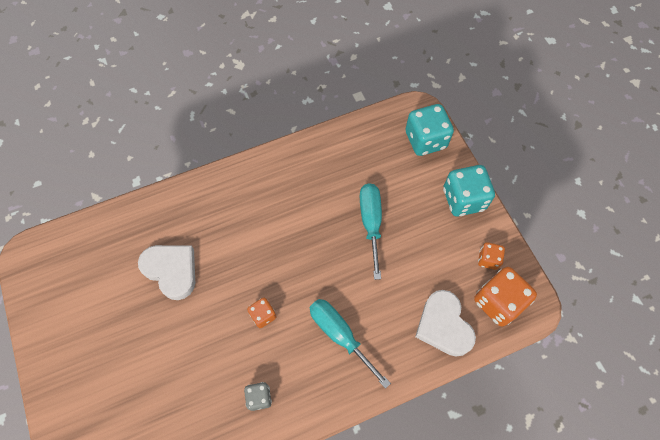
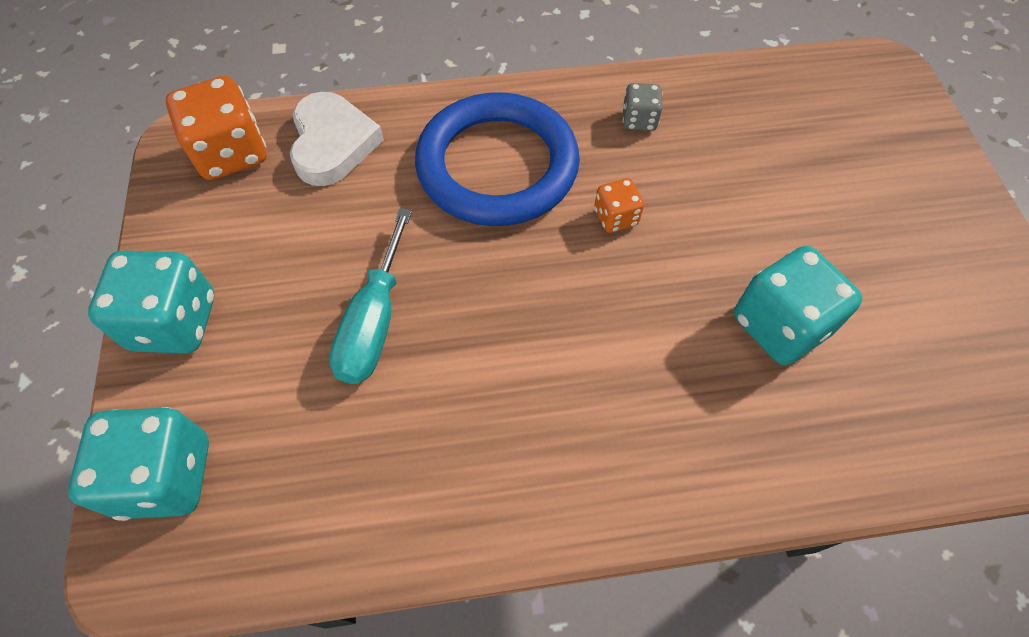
camera: 165 degrees left, 5 degrees down
(171, 270) = (779, 325): white heart -> turquoise dice
(340, 335) = (497, 166): turquoise screwdriver -> blue ring
(488, 259) = (203, 213): orange dice -> none

